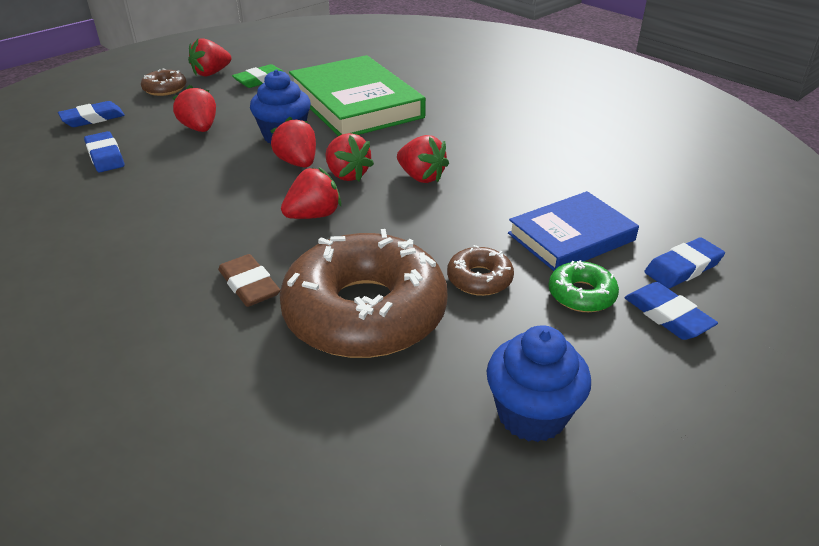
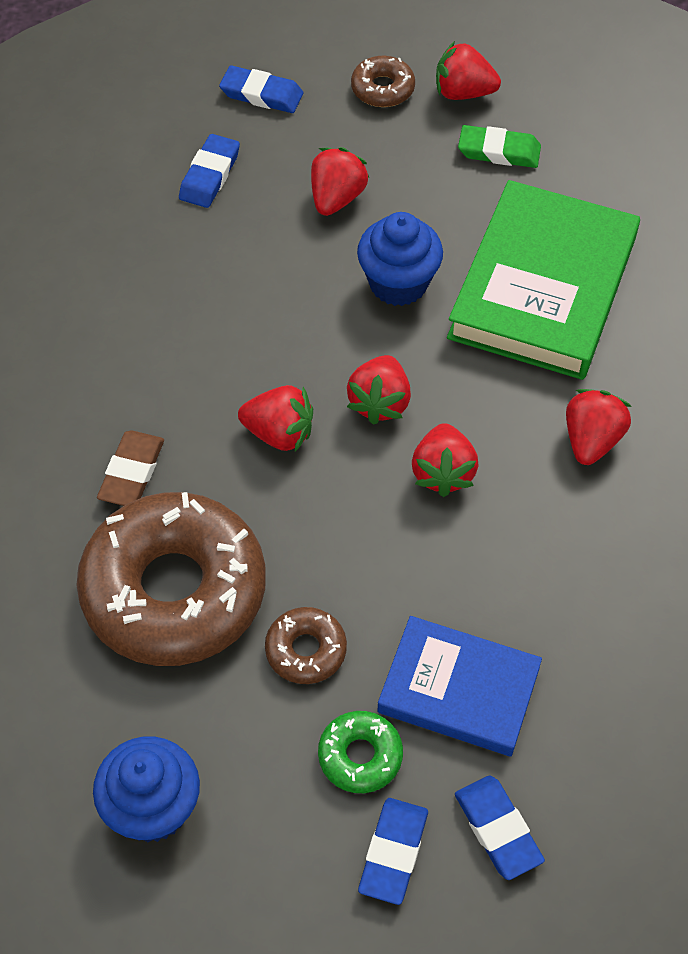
camera: 50 degrees right, 20 degrees up
(298, 163) = (358, 341): red strawberry -> red strawberry (591, 440)
(683, 267) = (498, 829): blue eraser -> blue eraser turned 45 degrees clockwise

